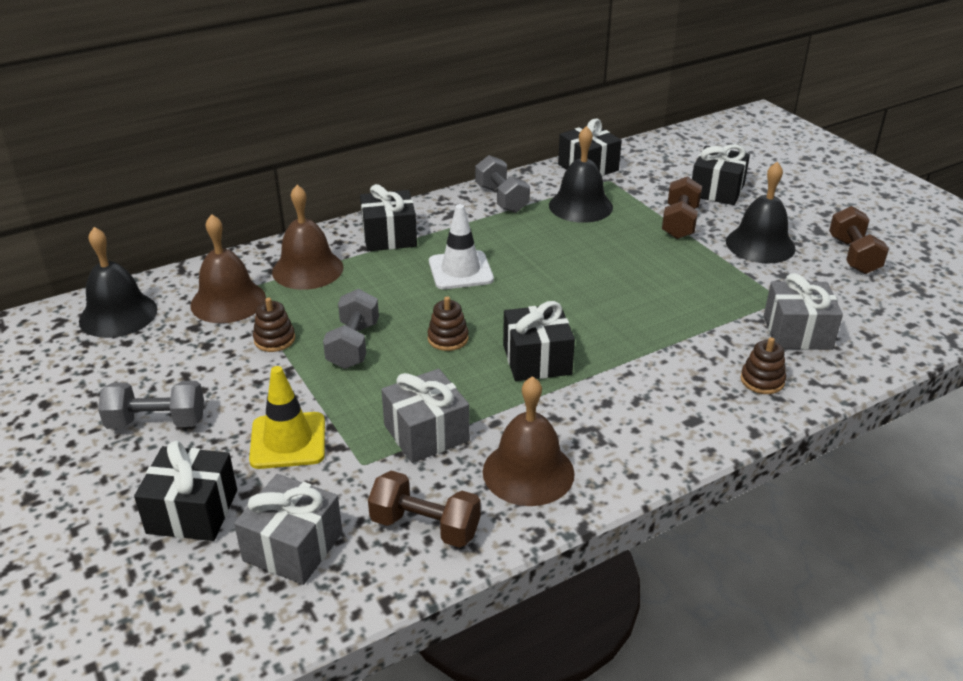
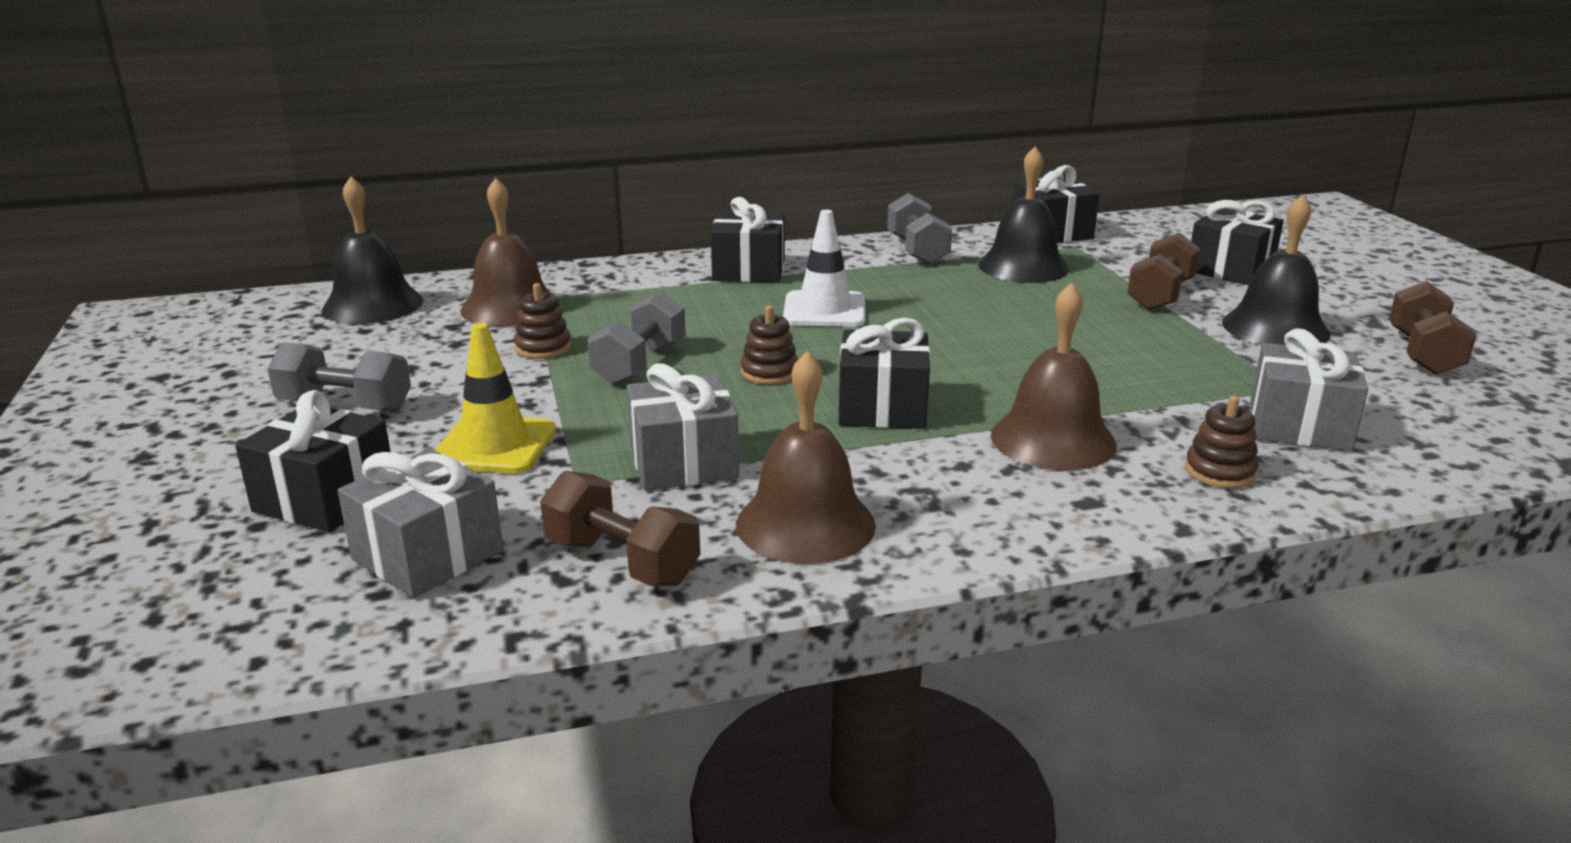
camera: 15 degrees right, 10 degrees down
(307, 269) = (627, 289): brown bell -> brown bell (1053, 439)

